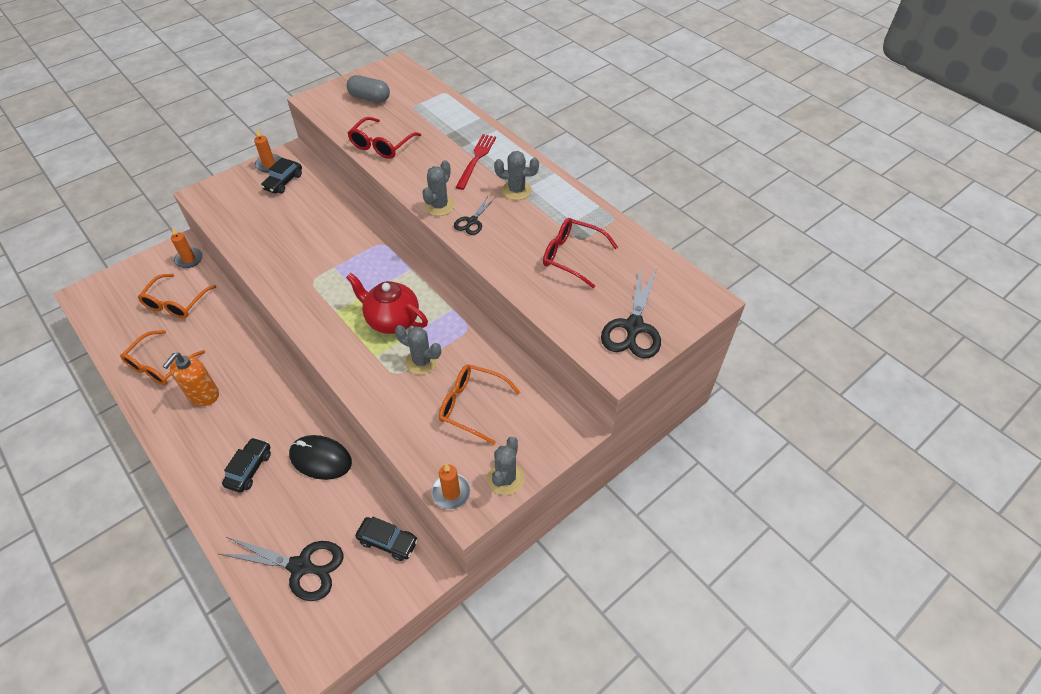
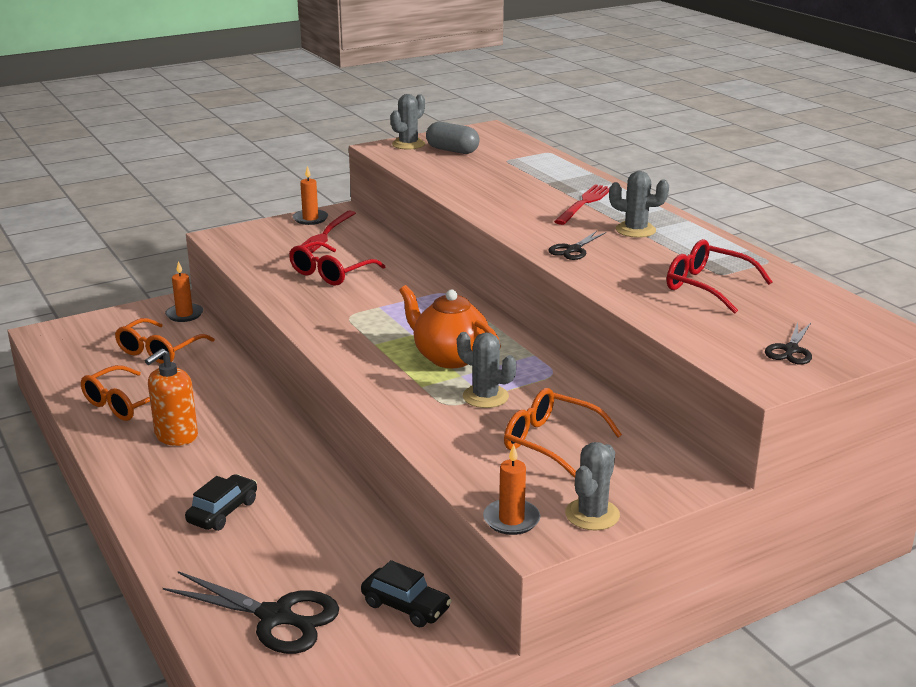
camera: 10 degrees right, 25 degrees down
(283, 182) = (326, 234): black car -> red fork
(320, 459) = (323, 512): black mouse -> none
(381, 145) = (462, 185): red glasses -> red glasses (330, 273)
(392, 320) = (449, 357): red teapot -> orange teapot
(439, 206) = (531, 235): grey cactus -> grey cactus (408, 144)
(633, 327) = (790, 350): black scissors -> black scissors, size x0.55

